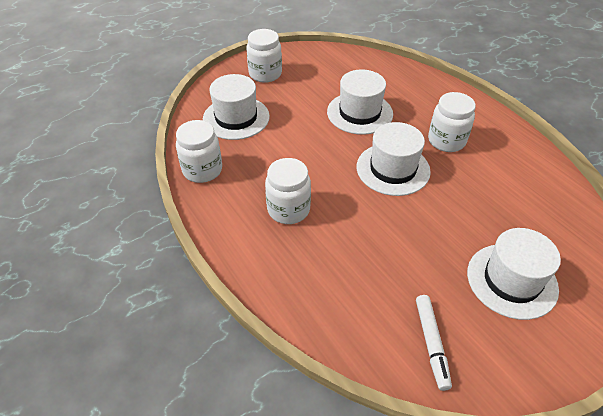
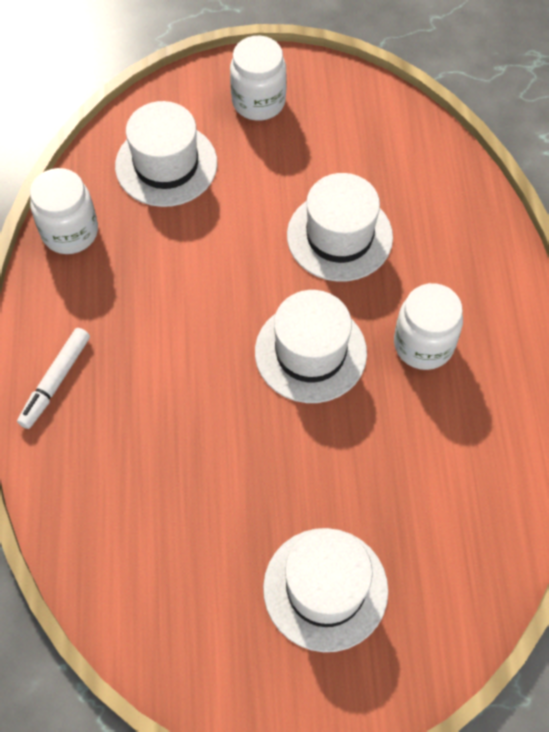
camera: 30 degrees right, 15 degrees up
(288, 209) = (133, 345): white jar -> none
(431, 344) = (164, 607): white marker -> white marker (55, 381)

